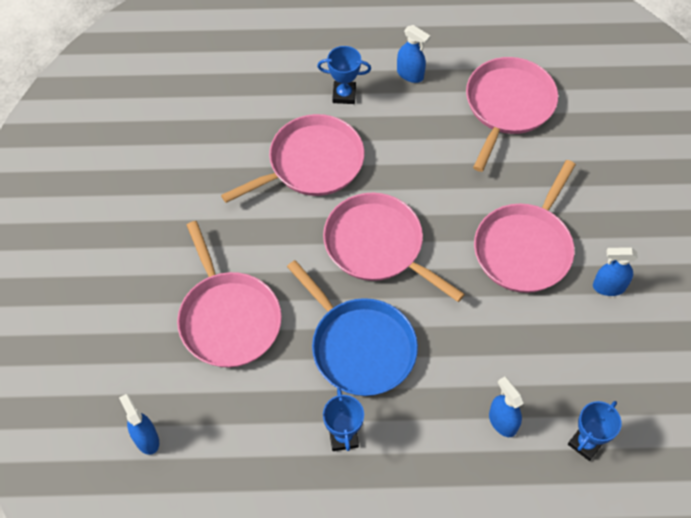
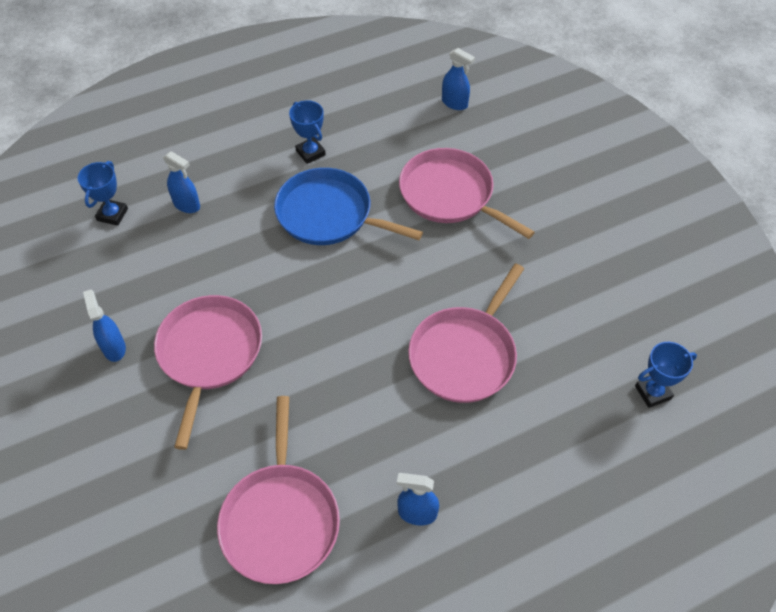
camera: 155 degrees right, 5 degrees down
(344, 95) = (478, 450): blue trophy -> blue trophy (653, 392)
(377, 246) = (355, 300): pink pan -> none
(608, 287) = (114, 348): blue spray bottle -> blue spray bottle turned 90 degrees counterclockwise

